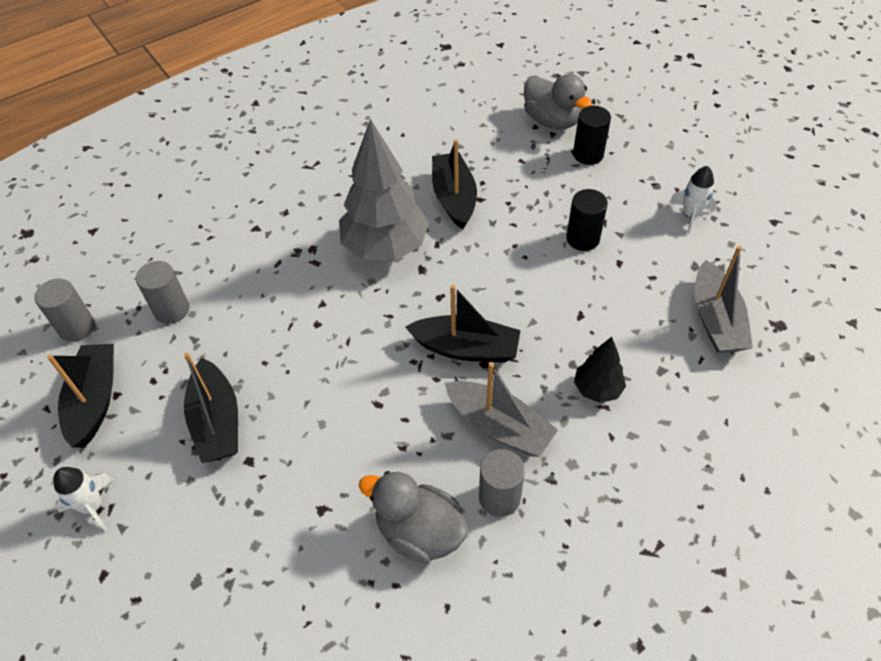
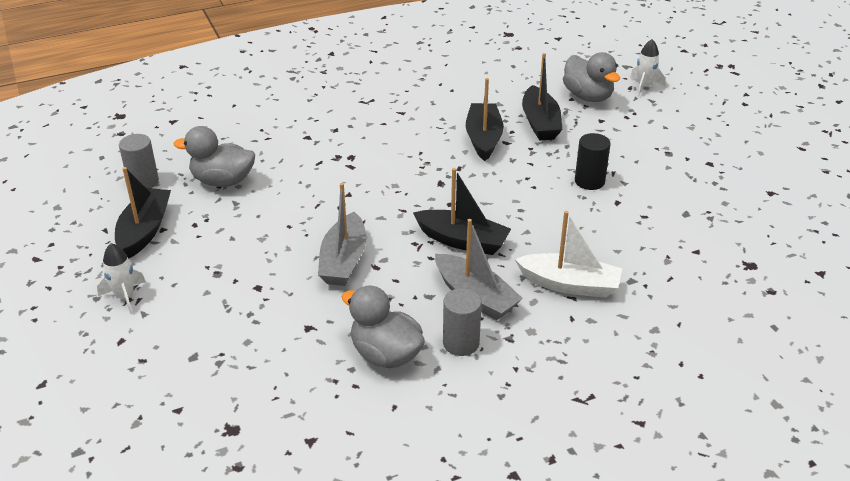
camera: 10 degrees right, 15 degrees down
(172, 310) = (222, 181): grey cylinder -> grey duck
(217, 421) = (239, 258): black boat -> black boat (540, 123)
(385, 247) = (414, 164): grey tree -> none
(588, 154) = (613, 124): black cylinder -> none
(597, 389) = (569, 284): black tree -> white boat
(690, 215) = (693, 178): white rocket -> white rocket (644, 86)
(715, 319) = (692, 253): grey boat -> grey boat (344, 261)

